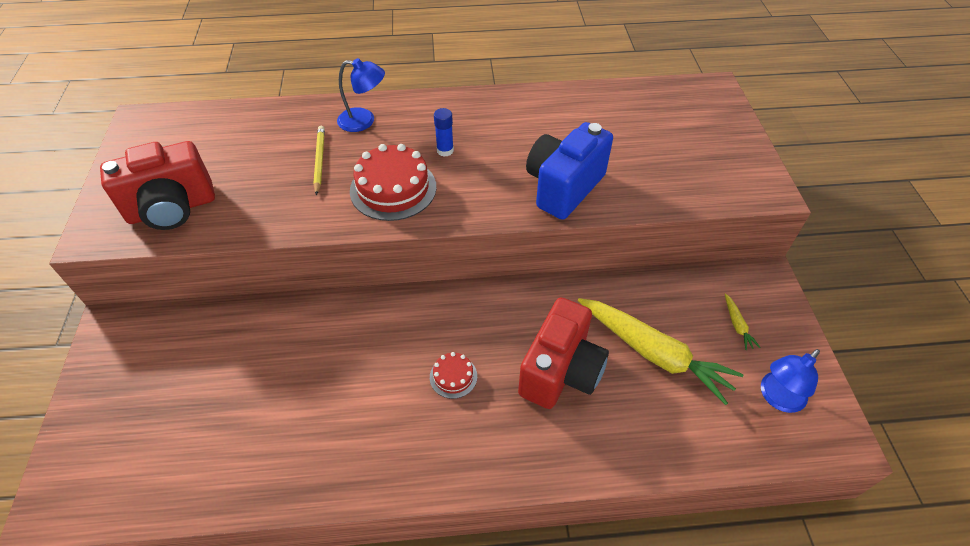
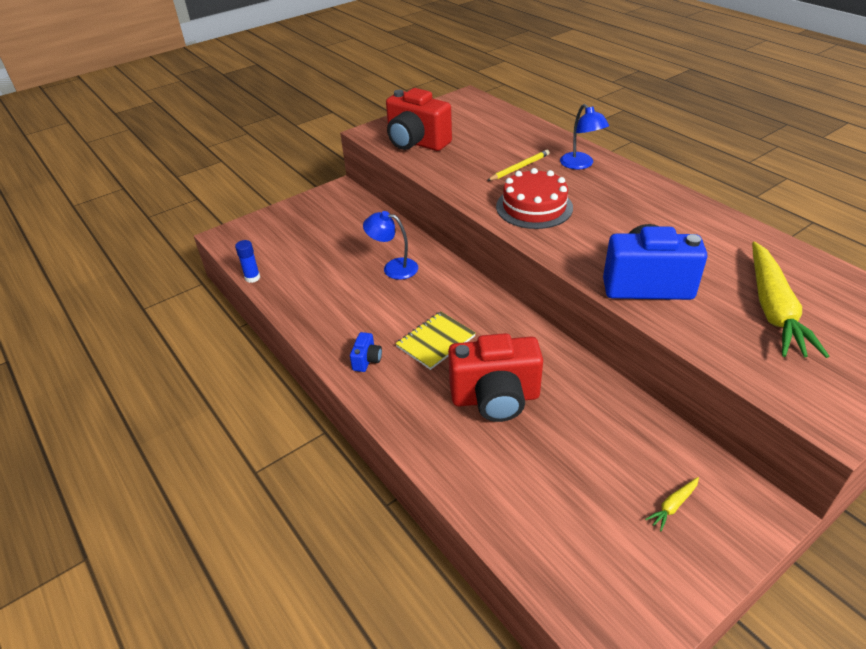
camera: 60 degrees right, 10 degrees down
(431, 453) = (367, 360): none -> blue camera
(445, 150) = (602, 210): blue glue stick -> blue glue stick (252, 278)
(453, 376) = (435, 341): red cake -> yellow notebook
(653, 353) = (573, 452): yellow carrot -> yellow carrot (773, 309)
(777, 398) = (617, 571): blue lamp -> blue lamp (393, 267)

